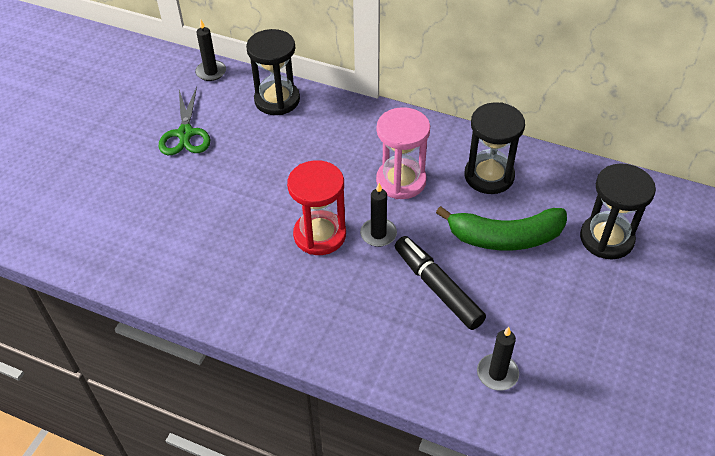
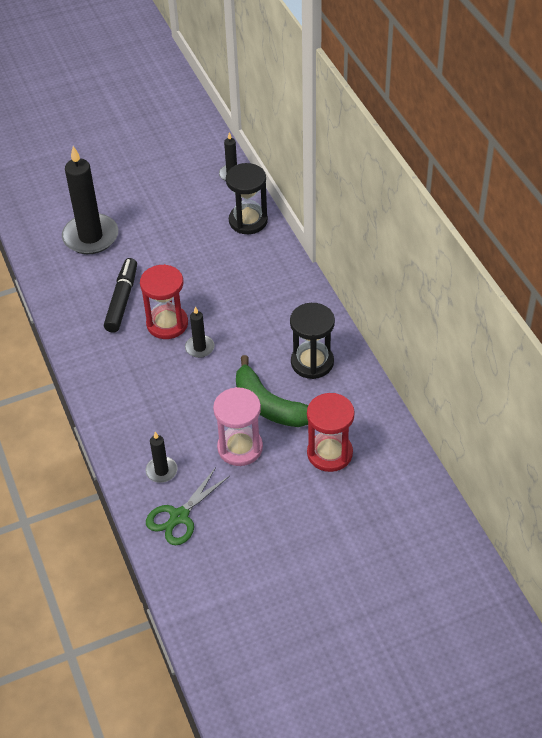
camera: 45 degrees right, 0 degrees up
(136, 209) = (90, 237): none -> black candle
(185, 134) = (169, 207): green scissors -> green scissors (179, 517)
(401, 181) = (254, 326): pink hourglass -> pink hourglass (240, 448)
(437, 288) = (191, 402): black marker -> black marker (122, 300)
(606, 239) = (329, 453): black hourglass -> red hourglass

